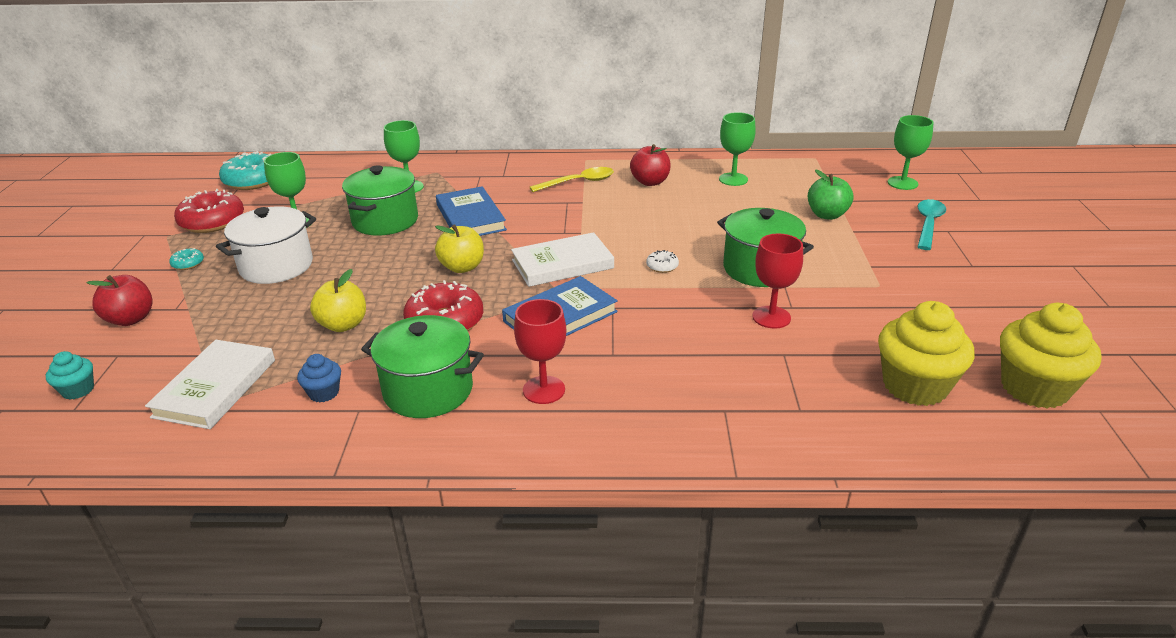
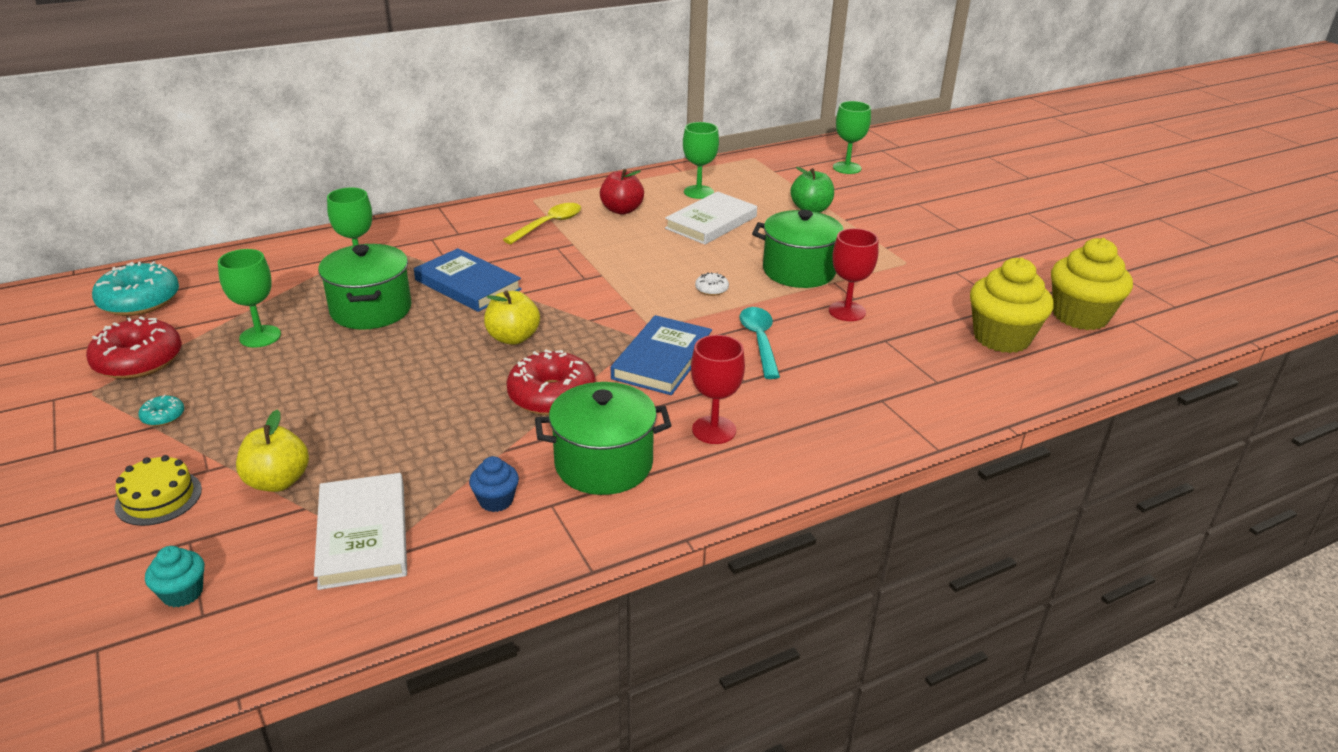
camera: 30 degrees left, 0 degrees up
(131, 319) = (158, 498): red apple -> yellow cake
(276, 266) = (288, 390): white pot -> none
(343, 325) = (442, 429): yellow apple -> yellow apple (278, 481)
(562, 264) = (614, 310): white book -> white book (711, 222)
(928, 224) = (898, 201): turquoise spoon -> turquoise spoon (759, 341)

